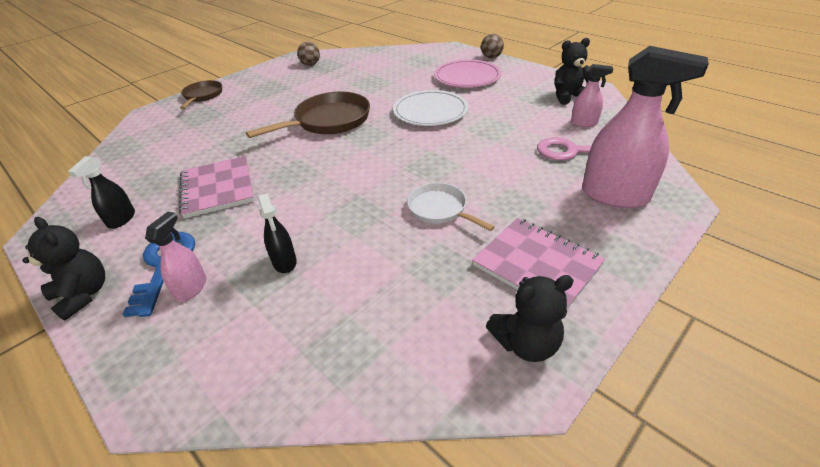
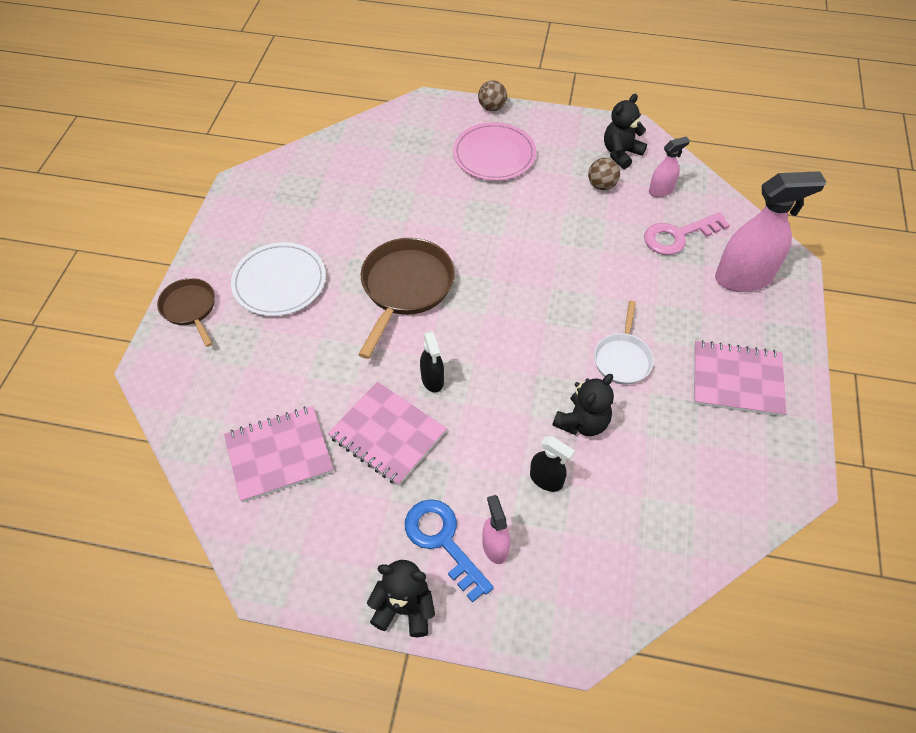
camera: 35 degrees left, 15 degrees up
(121, 219) = (331, 521): black spray bottle -> black spray bottle (432, 379)
(147, 173) = (279, 454): none -> pink notebook
(310, 64) = (275, 195): brown ball -> brown ball (601, 185)
(430, 112) = (503, 229): white plate -> white plate (279, 282)
(440, 209) = (622, 358): white pan -> white pan turned 90 degrees counterclockwise
(526, 343) = (776, 452): black teddy bear -> black teddy bear (582, 422)

